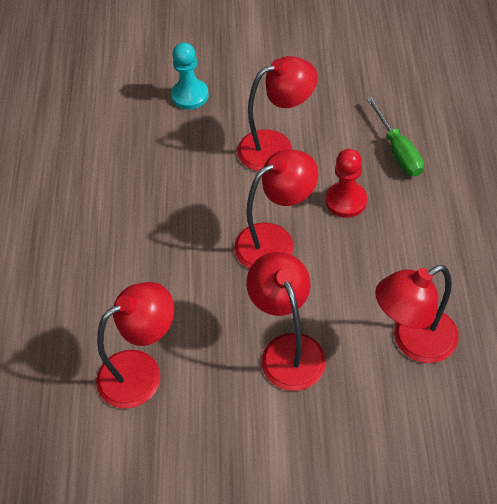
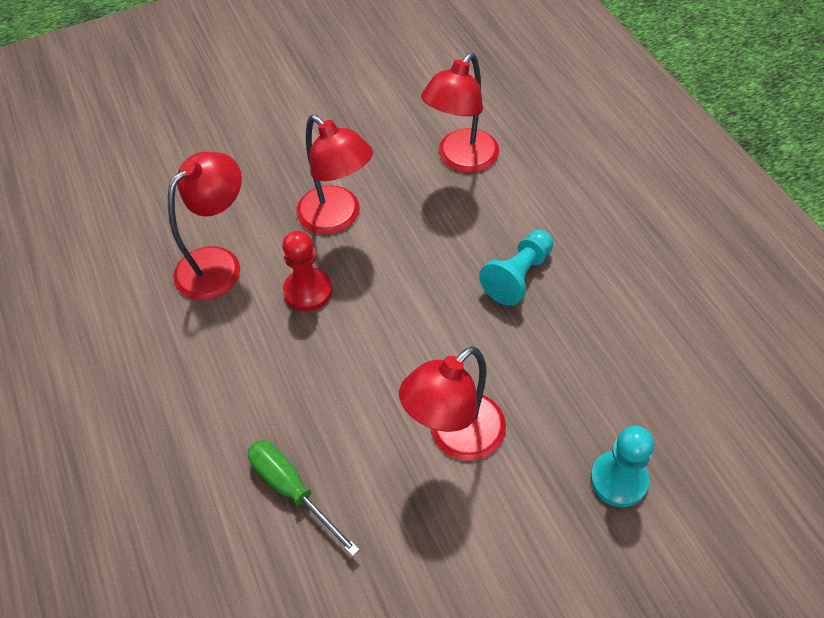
camera: 155 degrees right, 0 degrees up
(165, 239) = (518, 276): none -> turquoise pawn
(275, 241) = (398, 315): red lamp -> none
(346, 201) = (336, 392): red pawn -> red pawn (308, 291)

